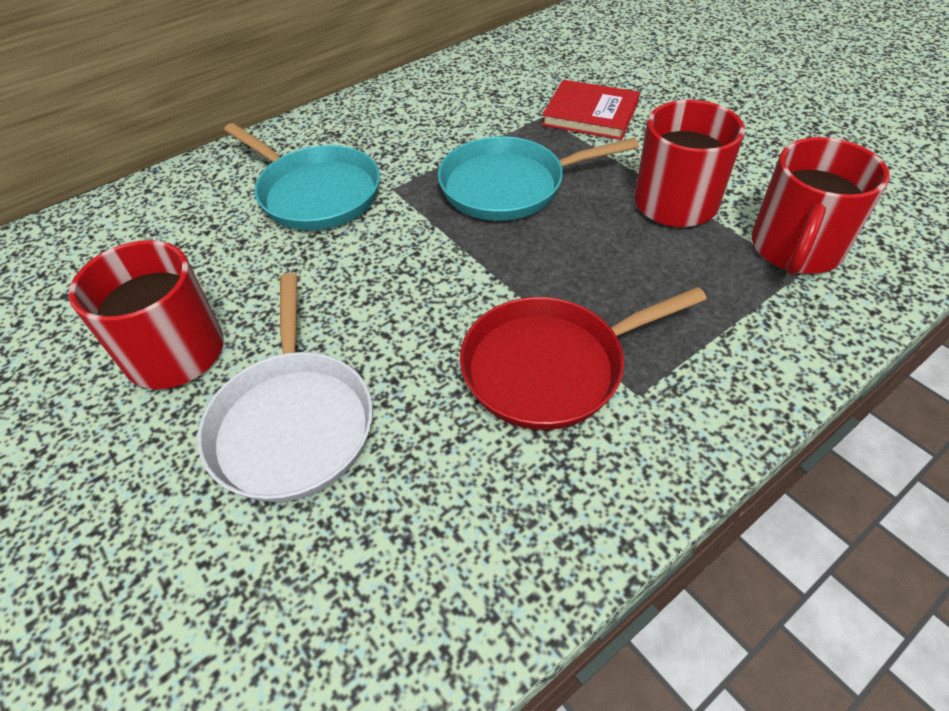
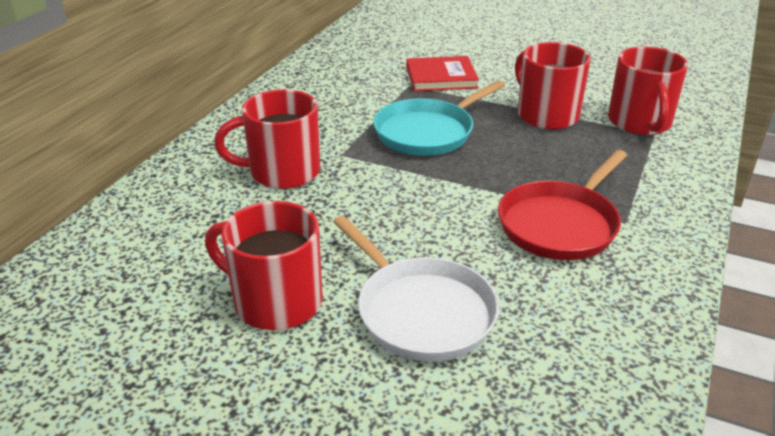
camera: 30 degrees left, 15 degrees down
(316, 193) = (282, 172): turquoise pan -> red mug

